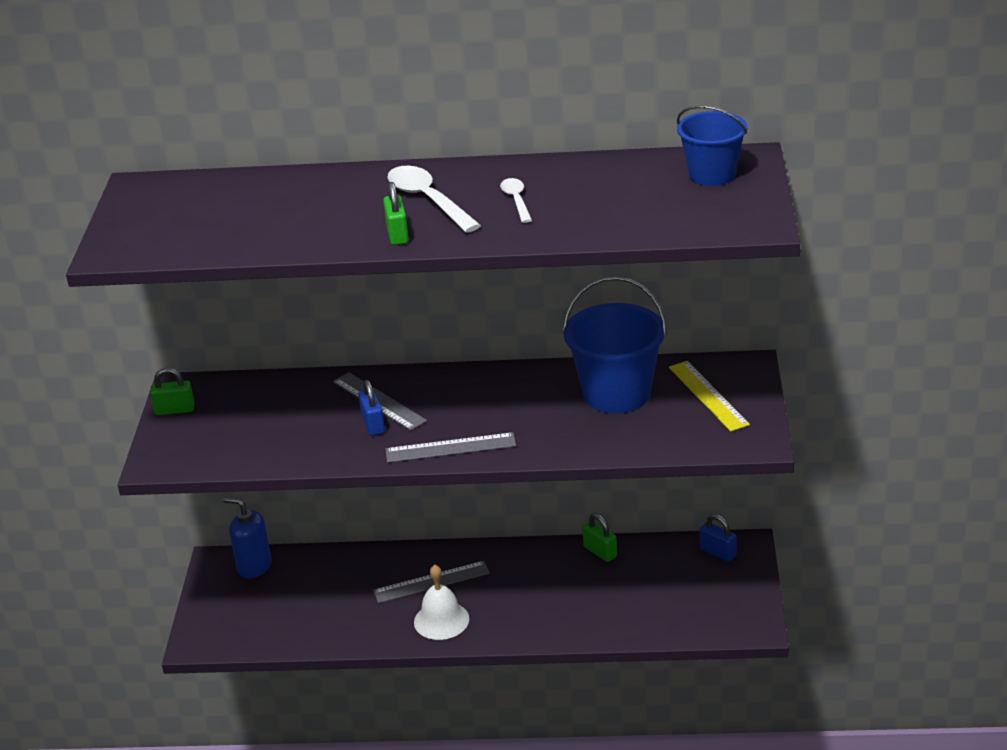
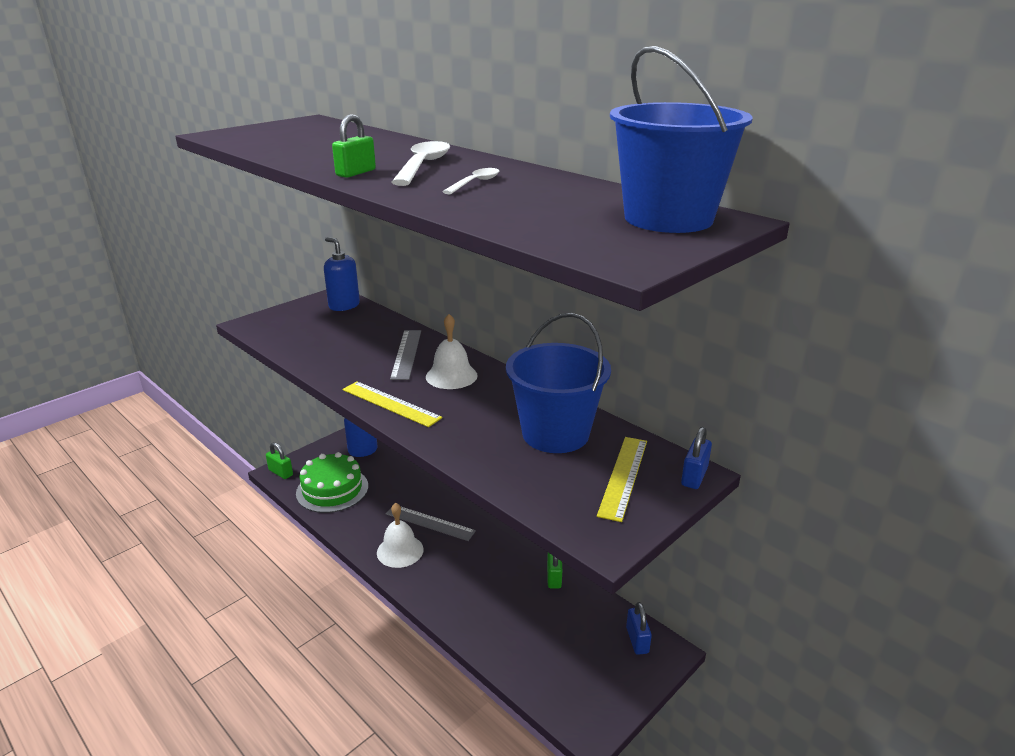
camera: 40 degrees right, 5 degrees down
(175, 410) = (309, 304): green padlock -> green padlock (281, 472)
(215, 391) = (344, 305): none -> blue soap dispenser
(287, 618) = (332, 489): none -> green cake
(373, 424) = (378, 365): blue padlock -> blue padlock (694, 476)
(450, 447) = (391, 403): grey ruler -> yellow ruler
(456, 397) = (451, 376): none -> white bell
(712, 174) = (668, 219): blue bucket -> blue bucket, size x1.55

